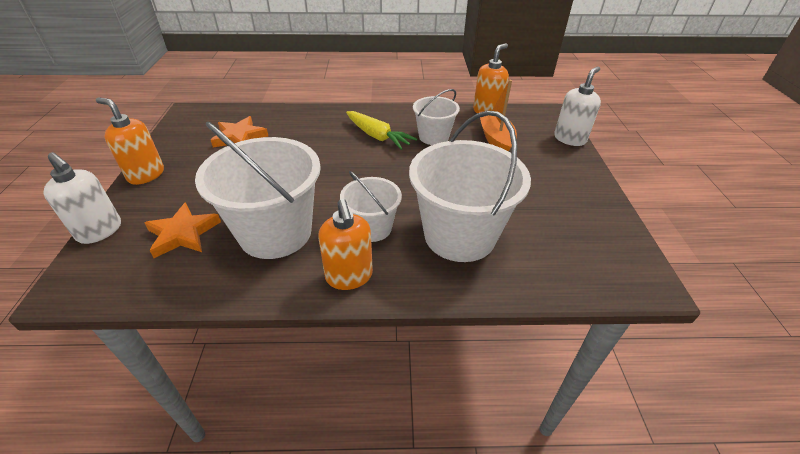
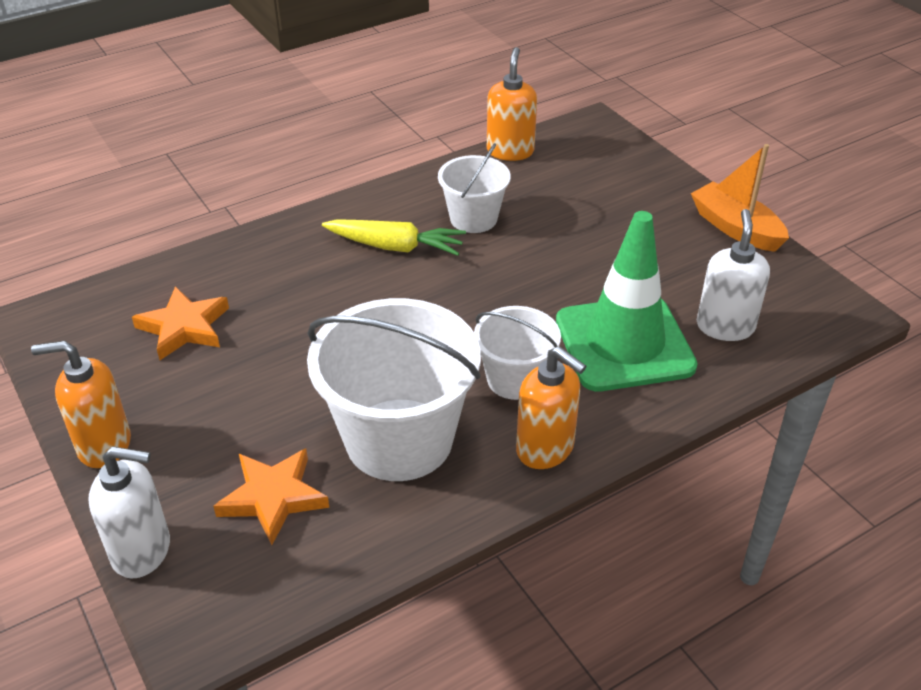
camera: 30 degrees left, 0 degrees up
(459, 235) = (624, 344): white bucket -> green traffic cone
(495, 138) = (556, 191): orange boat -> orange boat (735, 228)
(569, 139) = (646, 158): white soap dispenser -> white soap dispenser (725, 326)

